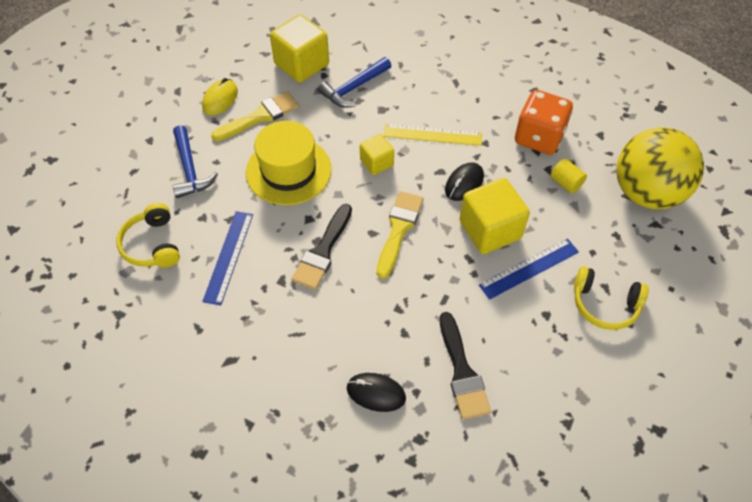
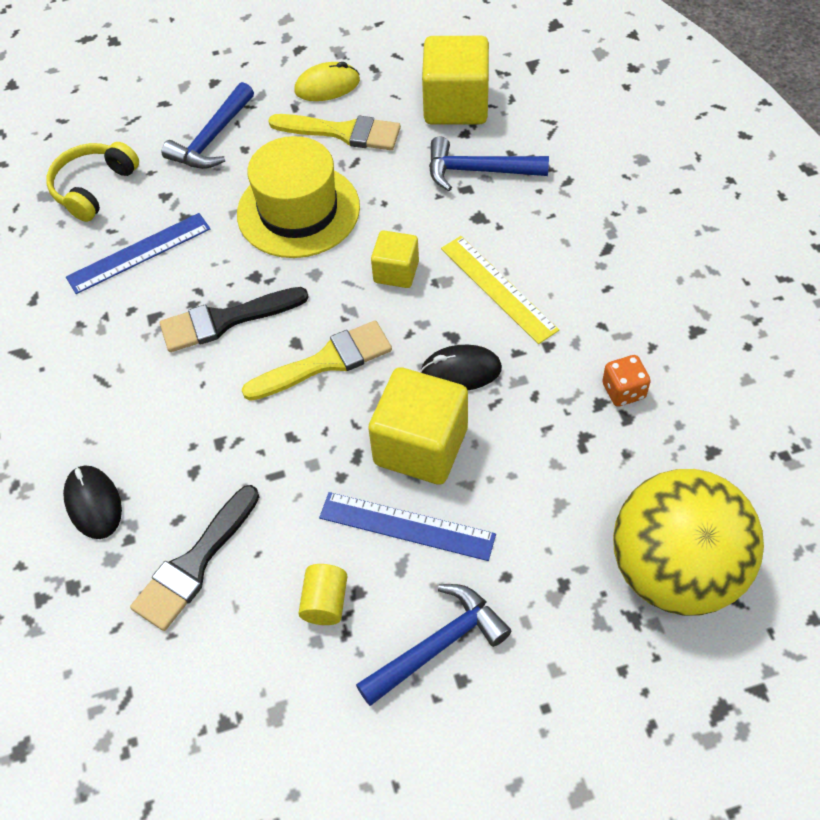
camera: 50 degrees right, 0 degrees up
(539, 137) = (623, 391): orange dice -> orange dice, size x0.50
(566, 183) = (584, 470): yellow cylinder -> yellow cylinder (325, 602)
(605, 304) = (438, 646): yellow headphones -> blue hammer

